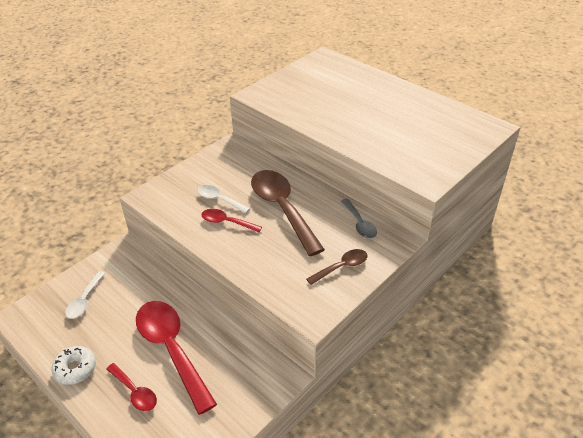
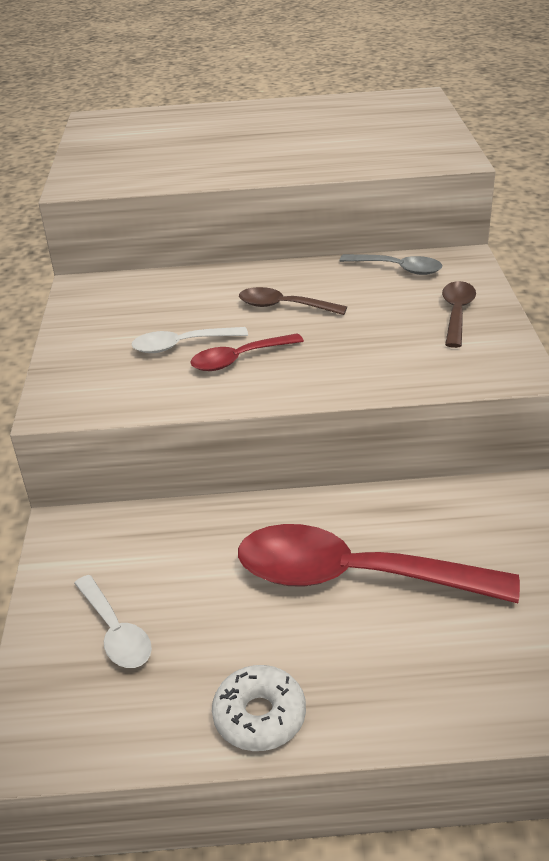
camera: 45 degrees left, 5 degrees down
(135, 392) = (394, 660): red spoon -> none
(282, 209) = (284, 306): brown spoon -> brown spoon, size x0.50

